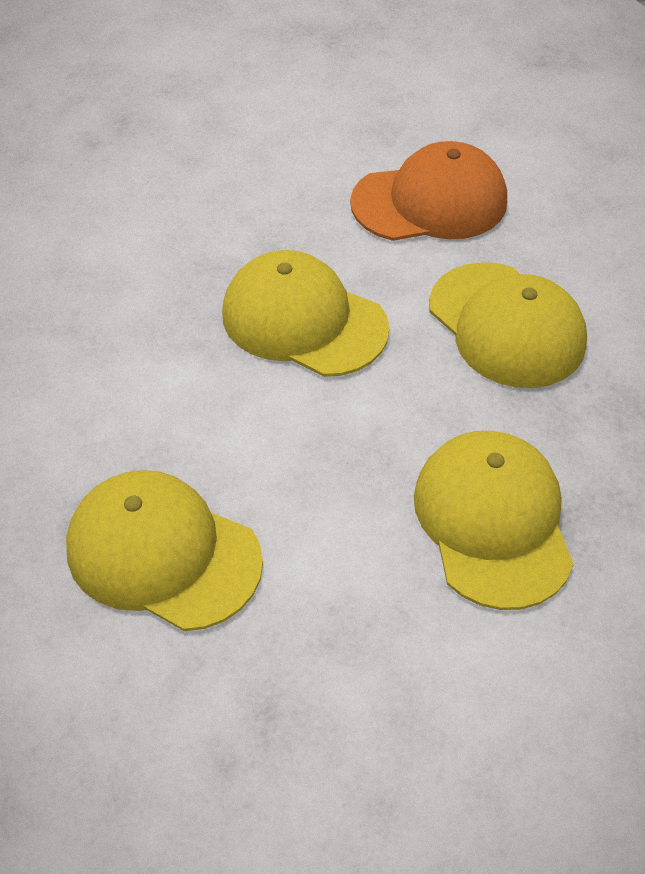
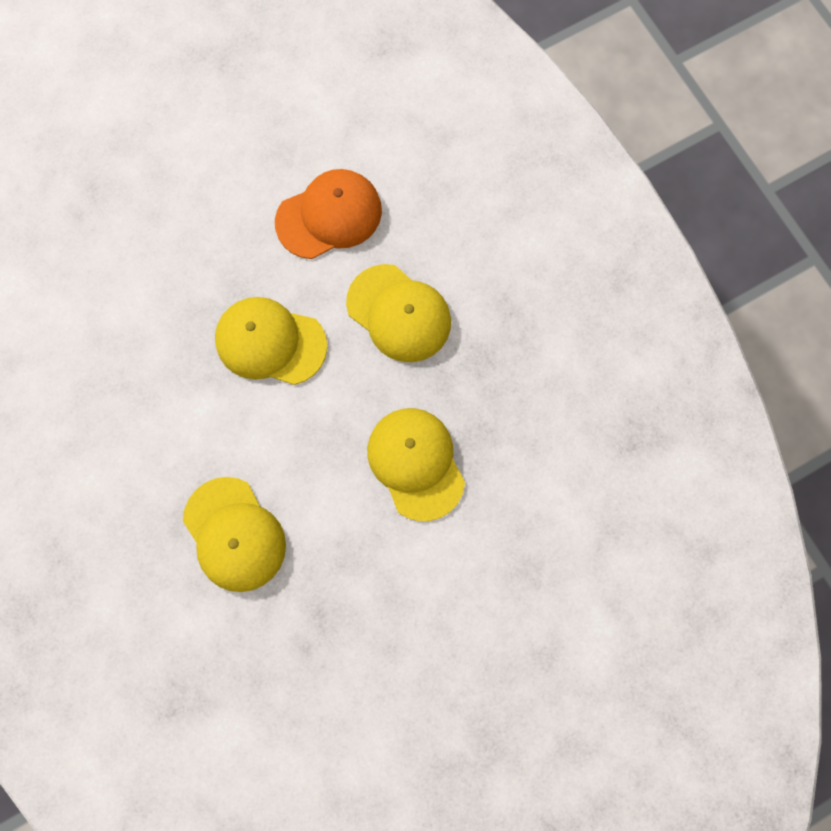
camera: 15 degrees left, 25 degrees up
(163, 554) = (234, 534): yellow cap -> yellow cap turned 135 degrees counterclockwise

